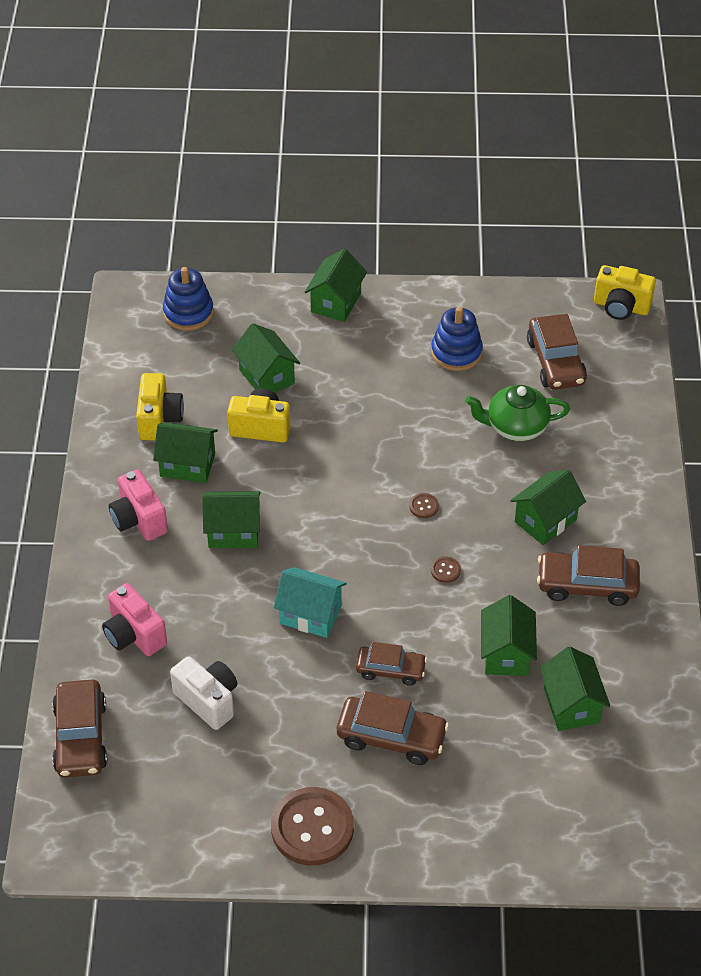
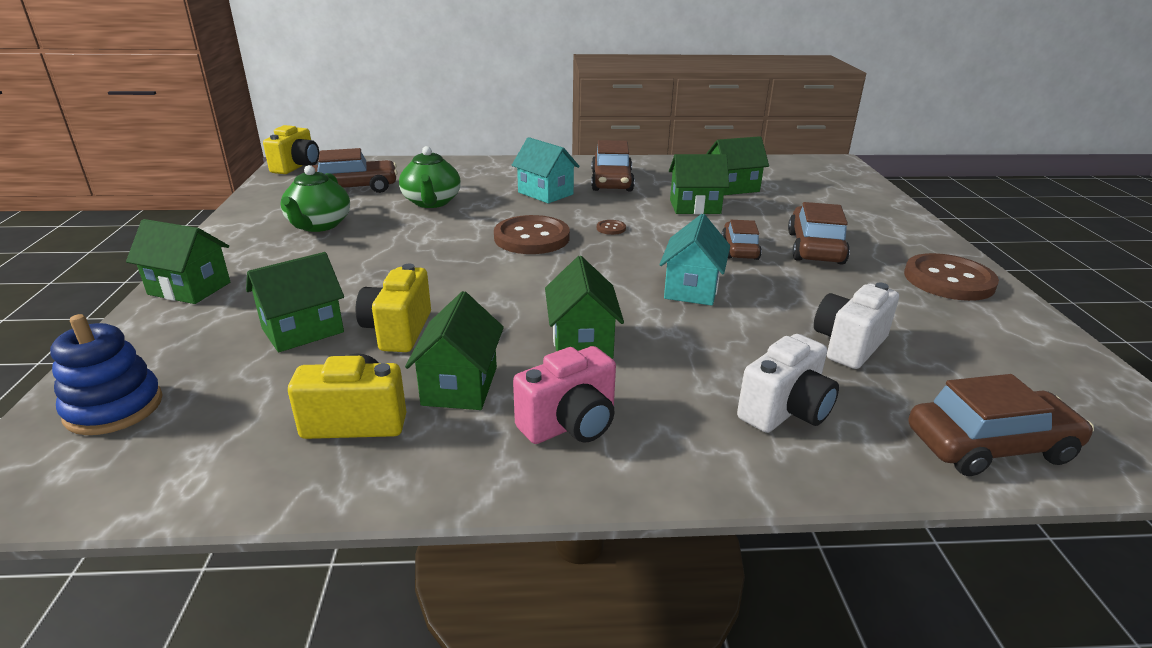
camera: 95 degrees left, 20 degrees down
(134, 635) = (785, 411): pink camera -> white camera
(424, 506) = (532, 238): brown button -> brown button, size x2.49
(456, 352) = (319, 225): blue stacking toy -> green teapot
(545, 521) = (545, 193): green house -> turquoise house

